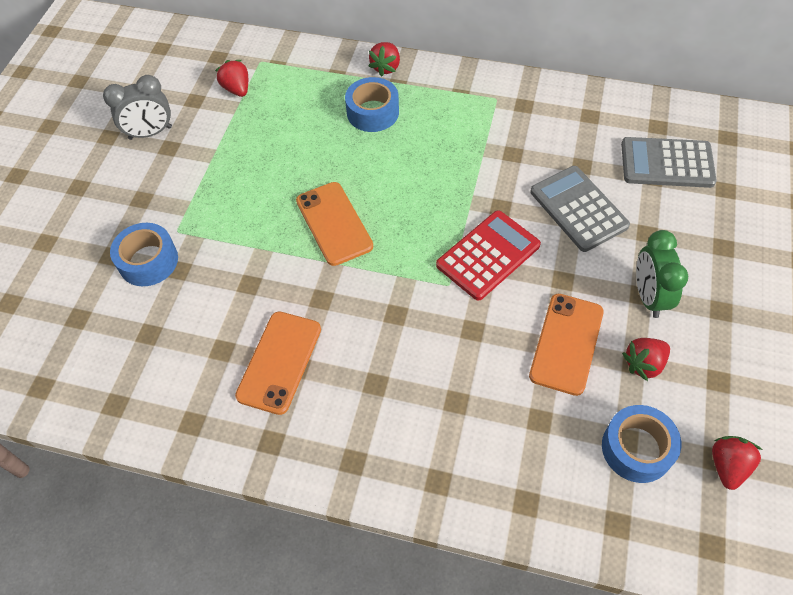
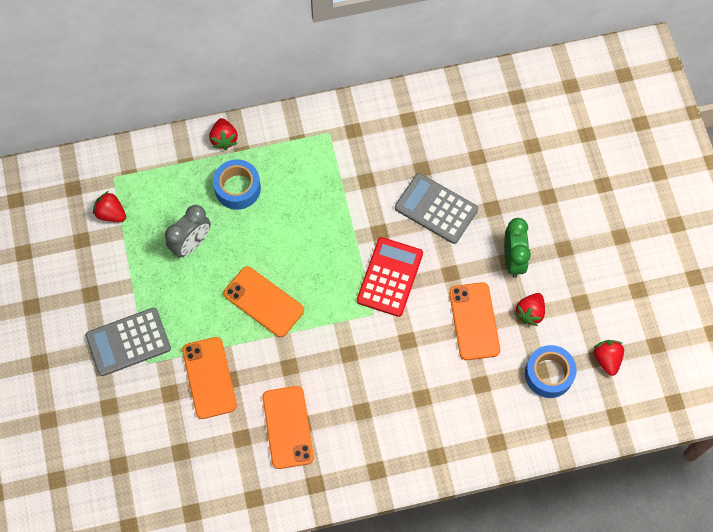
camera: 30 degrees left, 10 degrees up
(148, 261) = (141, 397): blue tape -> none
(150, 133) = (65, 287): grey clock -> grey clock (191, 244)
(229, 273) = (209, 378): none -> orange phone
(648, 296) = (513, 259): green clock -> green clock turned 150 degrees counterclockwise
(667, 163) = (482, 140): grey calculator -> grey calculator (128, 342)

